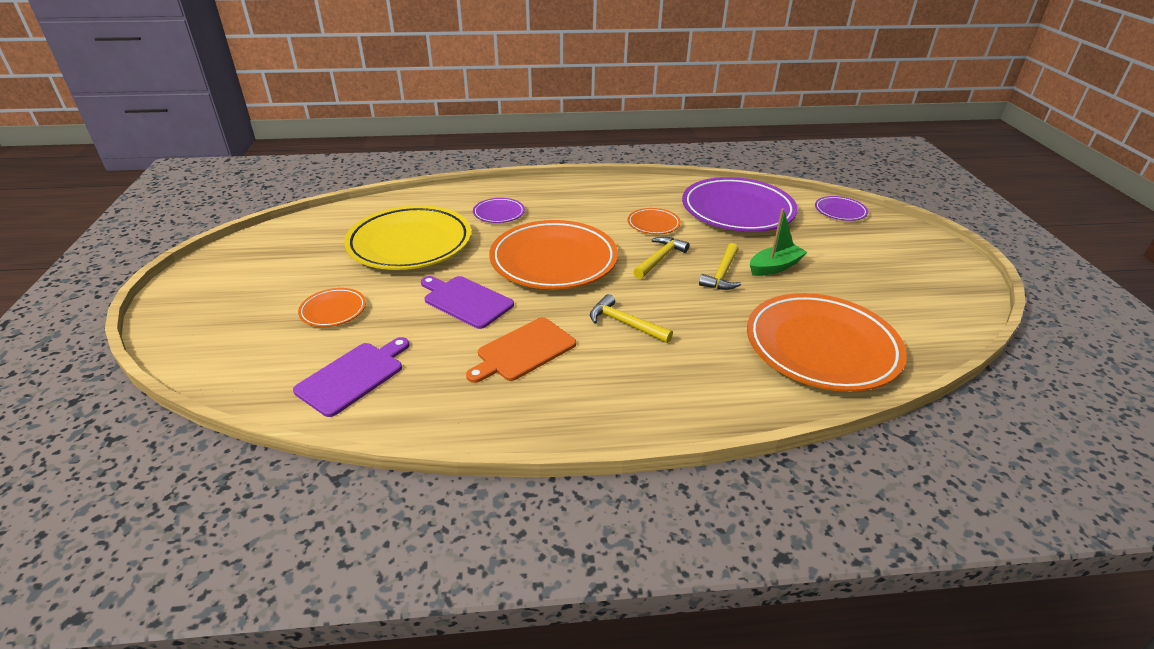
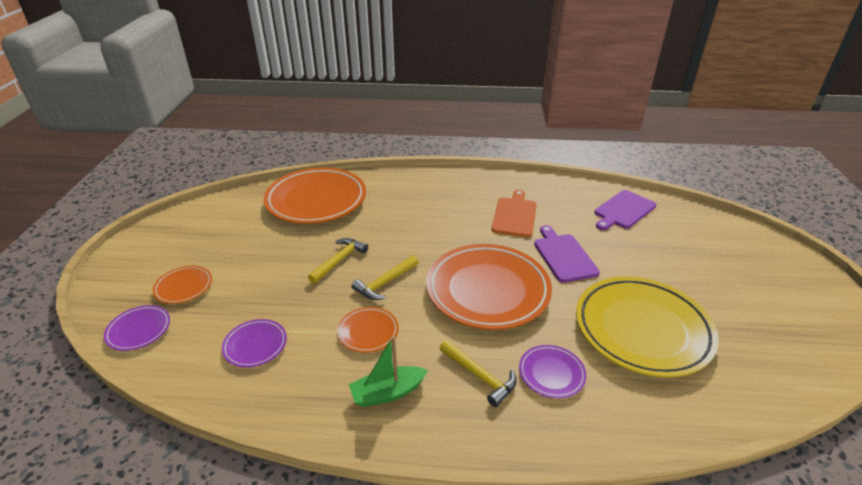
camera: 170 degrees left, 0 degrees up
(333, 310) = (670, 258): orange plate -> orange plate (184, 287)
(466, 301) = (563, 256): purple cutting board -> purple cutting board turned 150 degrees counterclockwise
(524, 351) = (514, 215): orange cutting board -> orange cutting board turned 45 degrees counterclockwise
(625, 323) = (440, 227): yellow hammer -> yellow hammer (479, 376)
(737, 210) = (255, 345): purple plate -> purple plate, size x0.45
(775, 267) = (287, 263): green boat -> green boat (387, 392)

